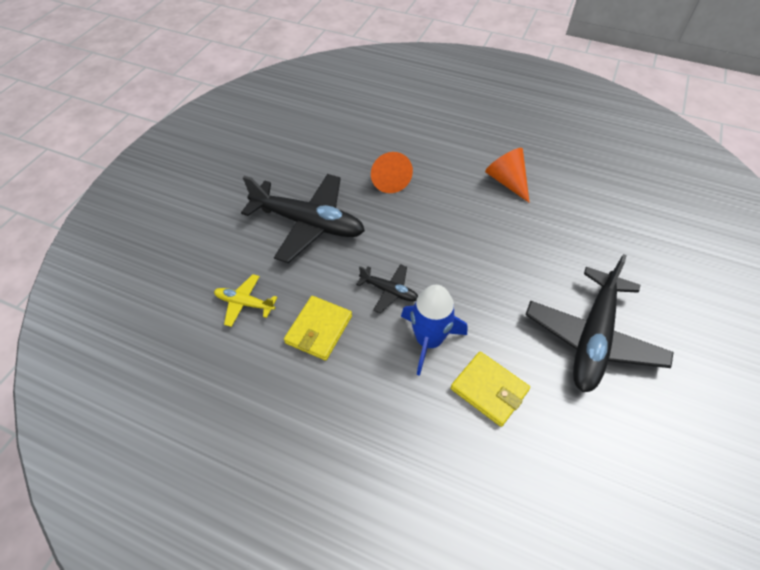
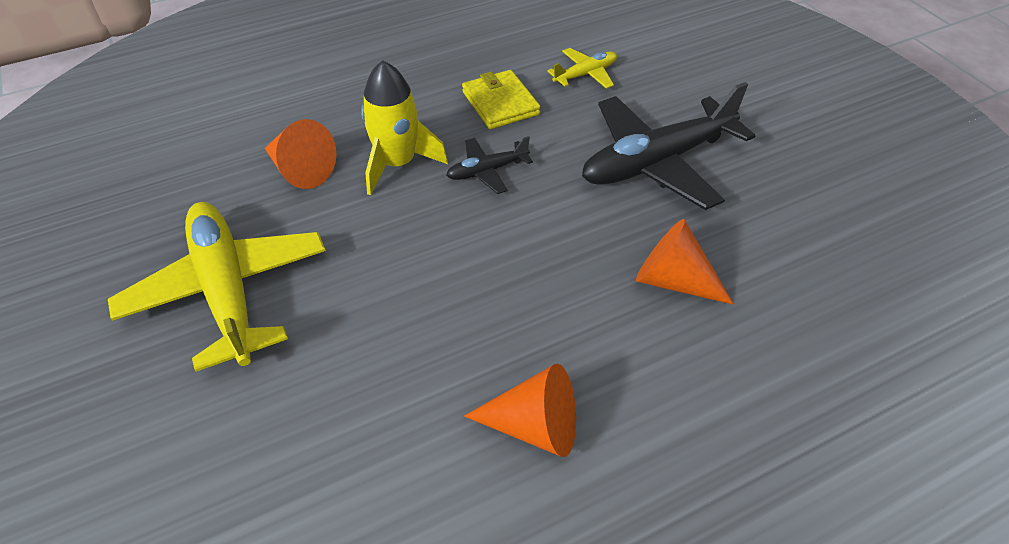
camera: 130 degrees right, 5 degrees down
(429, 340) = (397, 164): blue rocket -> yellow rocket
(489, 390) = (300, 170): yellow wallet -> orange cone
(592, 338) = (226, 290): black plane -> yellow plane

